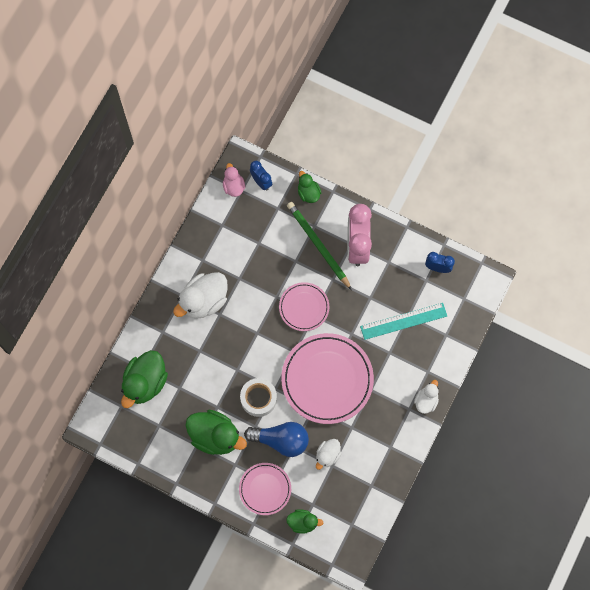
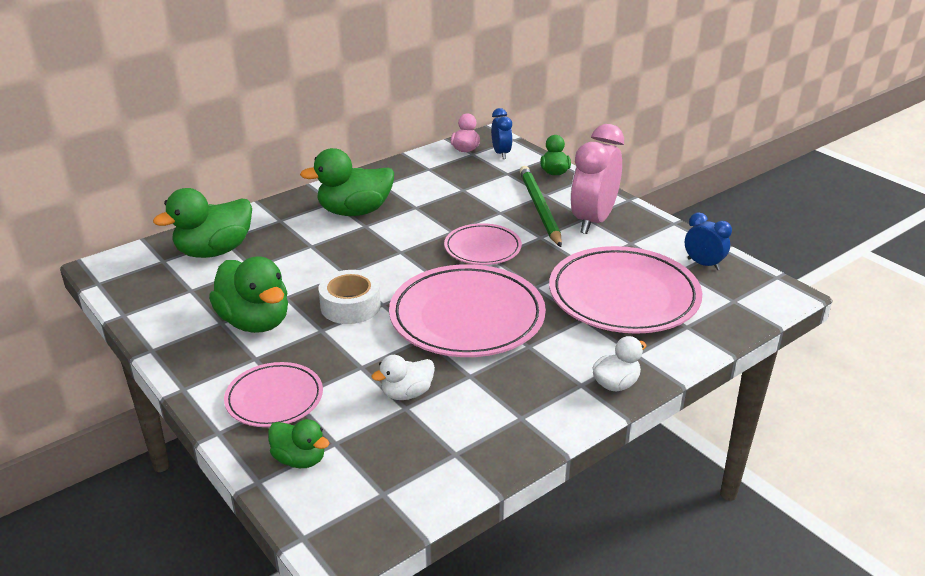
camera: 25 degrees right, 40 degrees down
(204, 301) = (354, 211): white duck -> green duck
(281, 440) = (347, 355): blue light bulb -> none
(403, 321) = (623, 296): turquoise ruler -> pink plate

